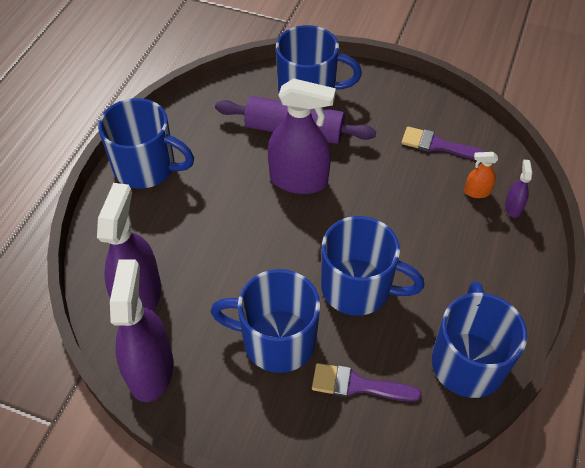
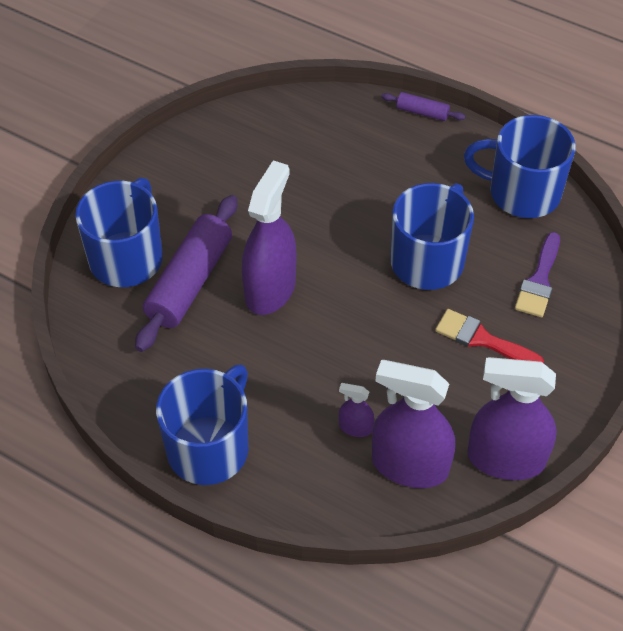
camera: 80 degrees left, 0 degrees up
(277, 340) = (482, 339): blue mug -> red brush
(438, 145) = (250, 154): purple brush -> none
(477, 192) = (324, 138): orange spray bottle -> none
(513, 207) = (350, 115): purple spray bottle -> purple spray bottle (355, 427)
(541, 263) = (422, 112): none -> purple rolling pin

